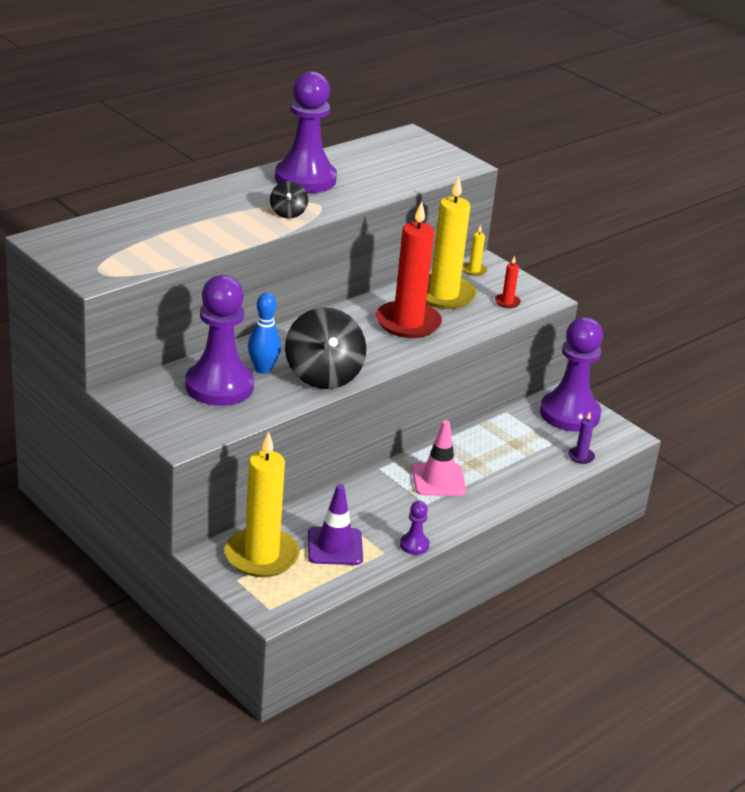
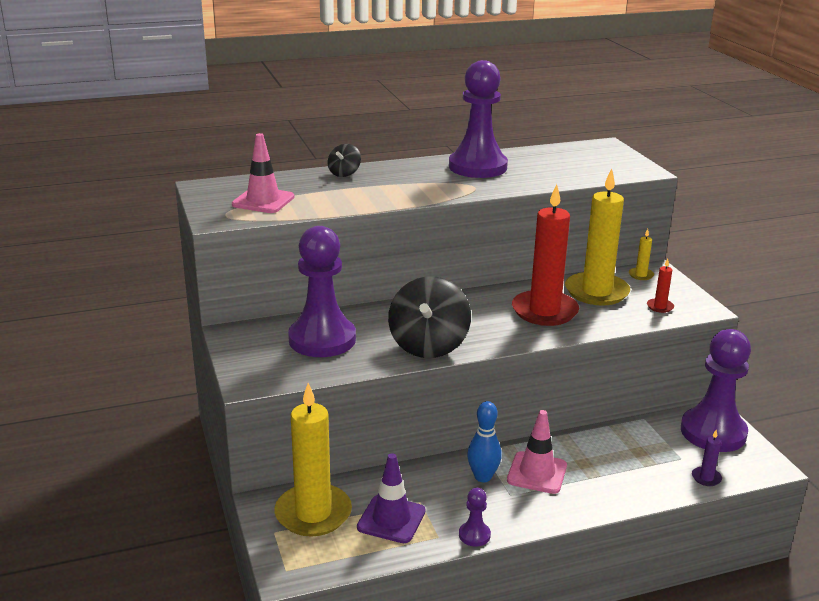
camera: 25 degrees right, 5 degrees down
(123, 249) = (263, 201): none -> pink traffic cone
(263, 369) = (374, 331): blue bowling pin -> blue bowling pin (483, 477)
(288, 213) = (439, 190): black spinning top -> black spinning top (344, 173)

